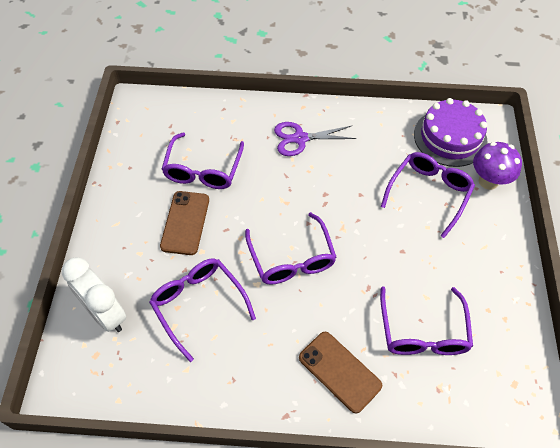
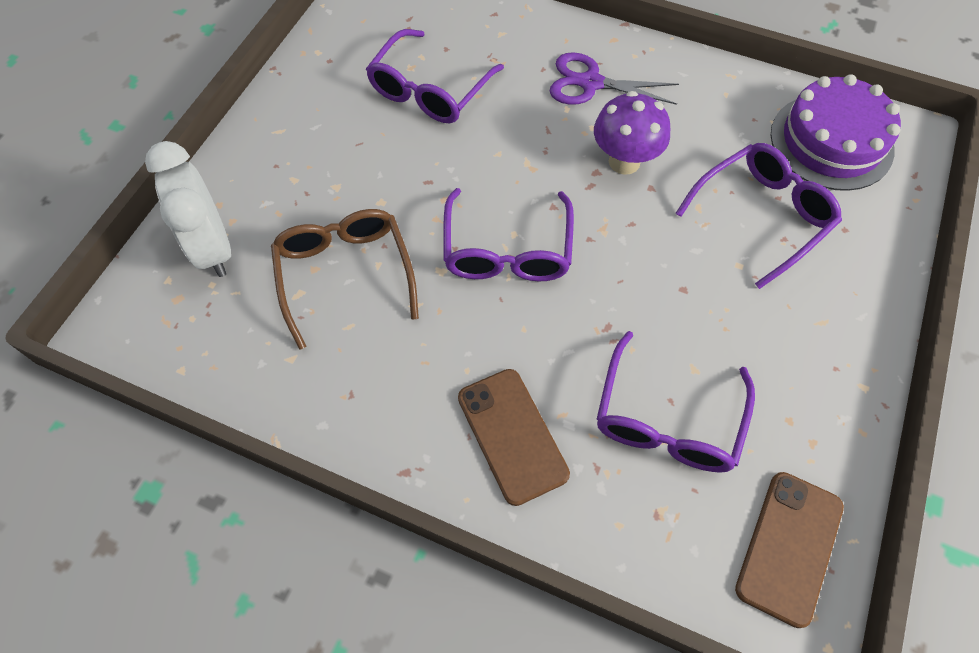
camera: 20 degrees right, 5 degrees up
(185, 223) = (374, 156): brown phone -> brown phone (789, 547)
(198, 305) = (345, 274): purple glasses -> brown glasses
(488, 181) = (869, 224): purple mushroom -> purple mushroom (624, 161)

